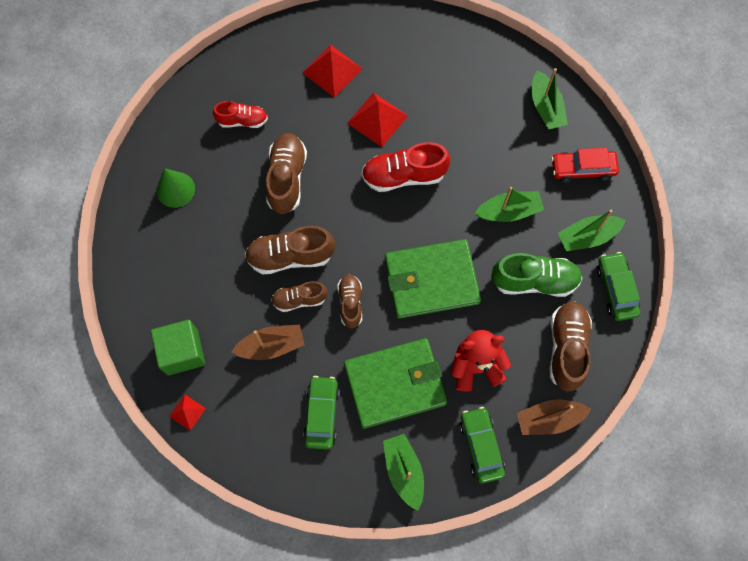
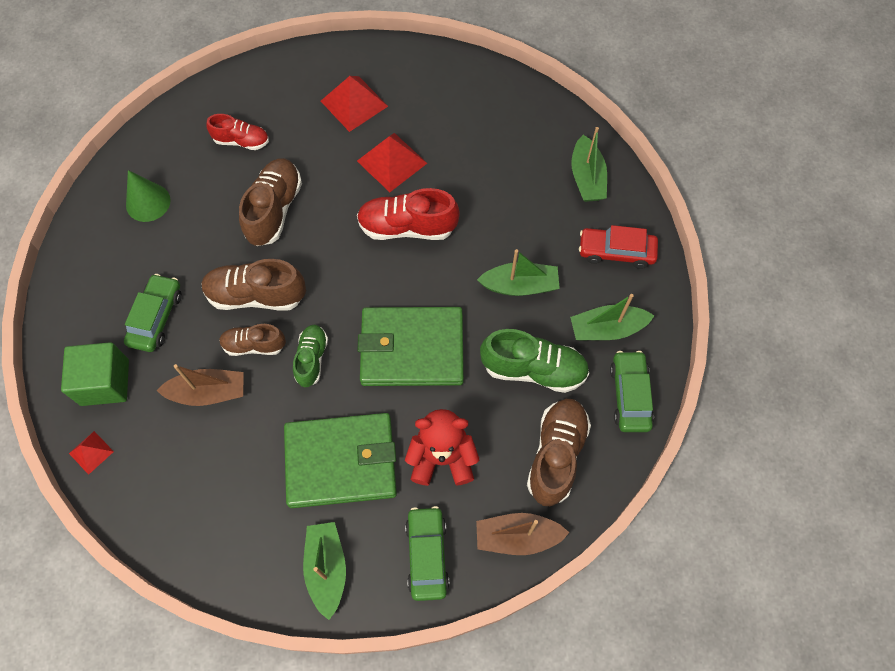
camera: 10 degrees right, 5 degrees down
(321, 414) = (246, 482): green car -> green car (156, 317)
(350, 303) = (312, 359): brown shoe -> green shoe

